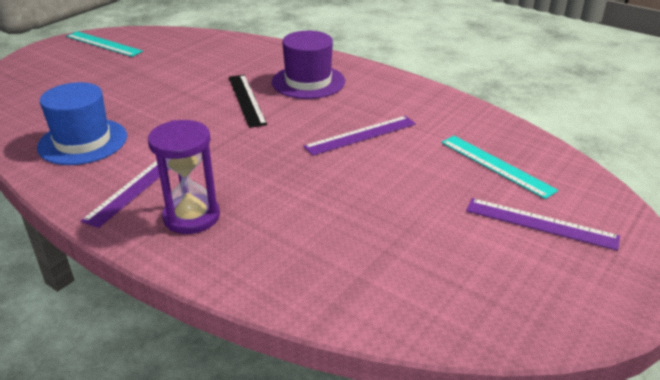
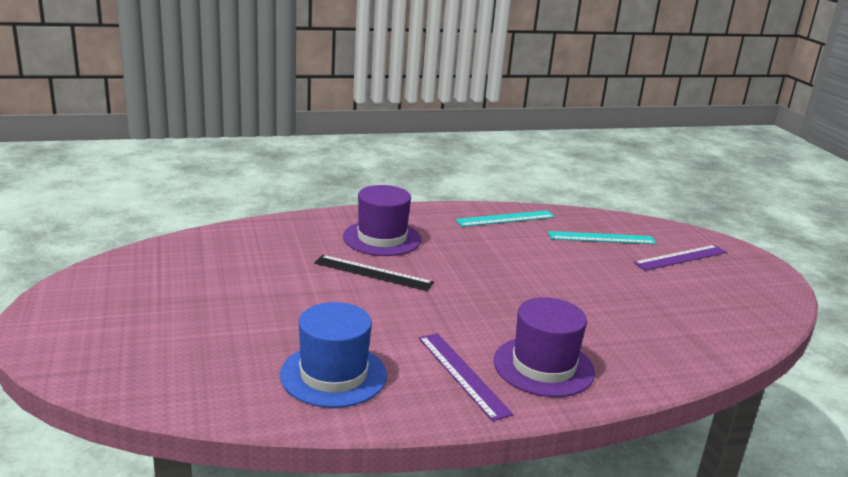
camera: 55 degrees left, 10 degrees down
(103, 44) = (101, 291): turquoise ruler -> turquoise ruler (505, 218)
(191, 216) = (543, 366): purple hourglass -> purple hat
(361, 135) = (503, 257): purple ruler -> none

